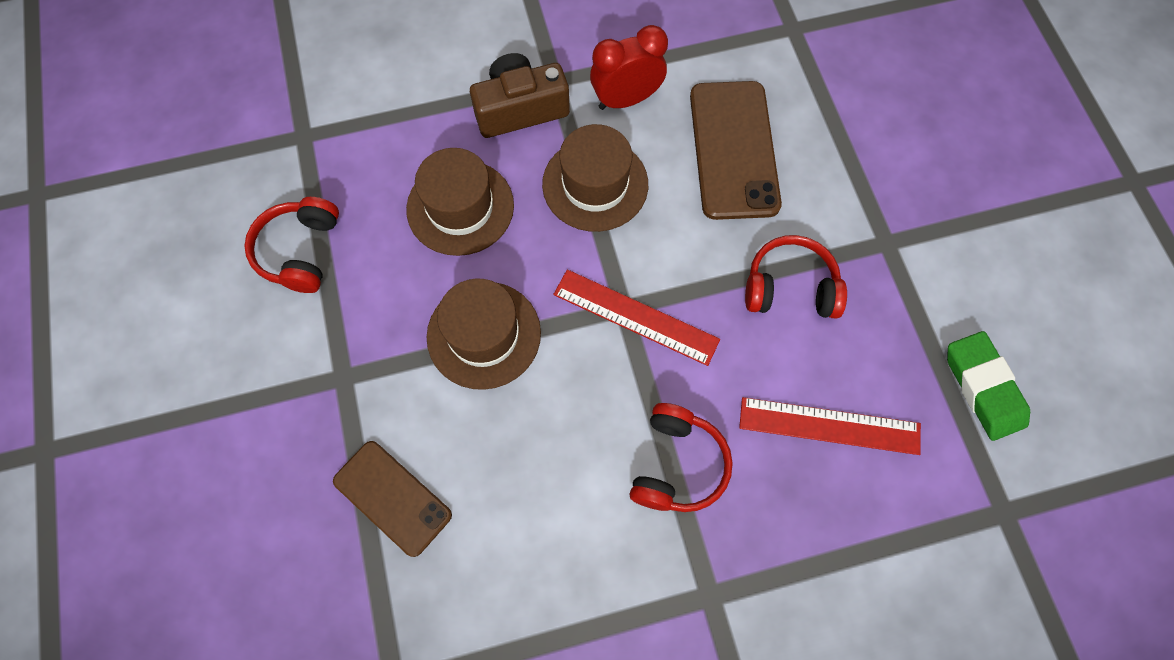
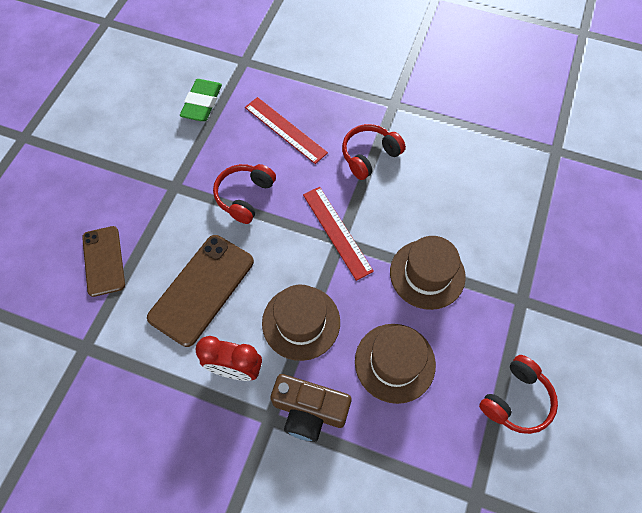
camera: 145 degrees left, 5 degrees down
(392, 498) = (521, 223): brown phone -> brown phone (103, 261)
(790, 287) = (245, 196): red headphones -> red headphones turned 75 degrees clockwise

